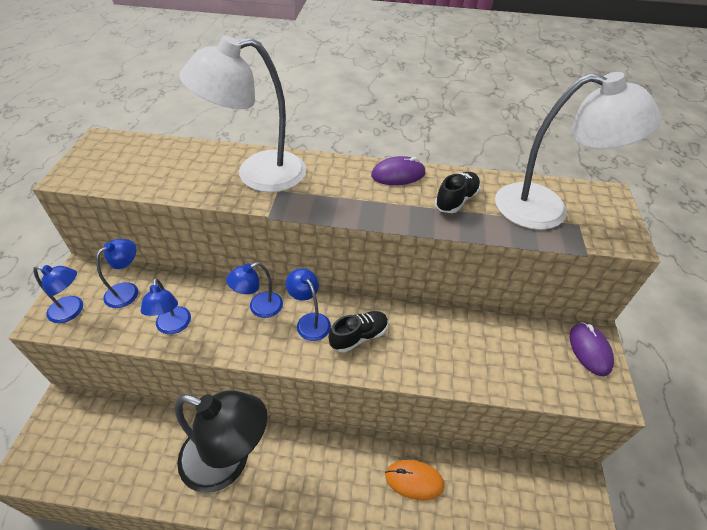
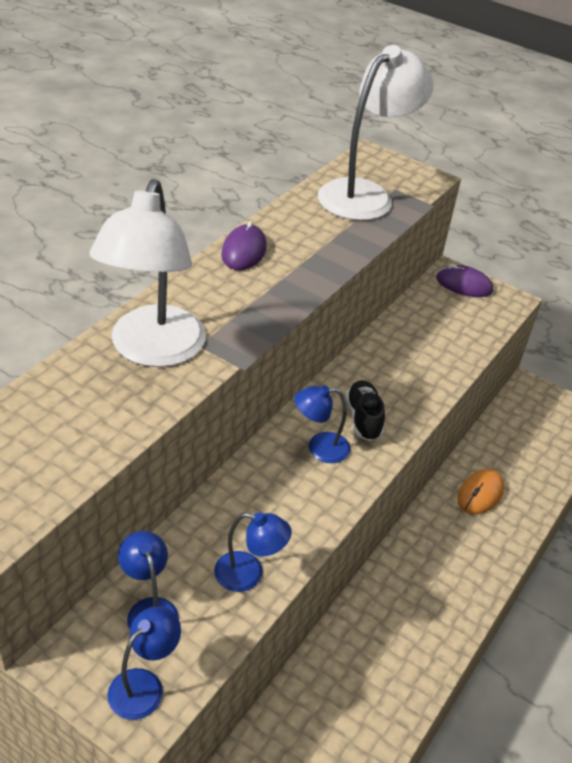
camera: 65 degrees left, 5 degrees down
(228, 461) = (387, 643): black lamp -> none
(259, 308) = (272, 483): blue lamp -> none
(456, 200) = (314, 235): black shoe -> none

